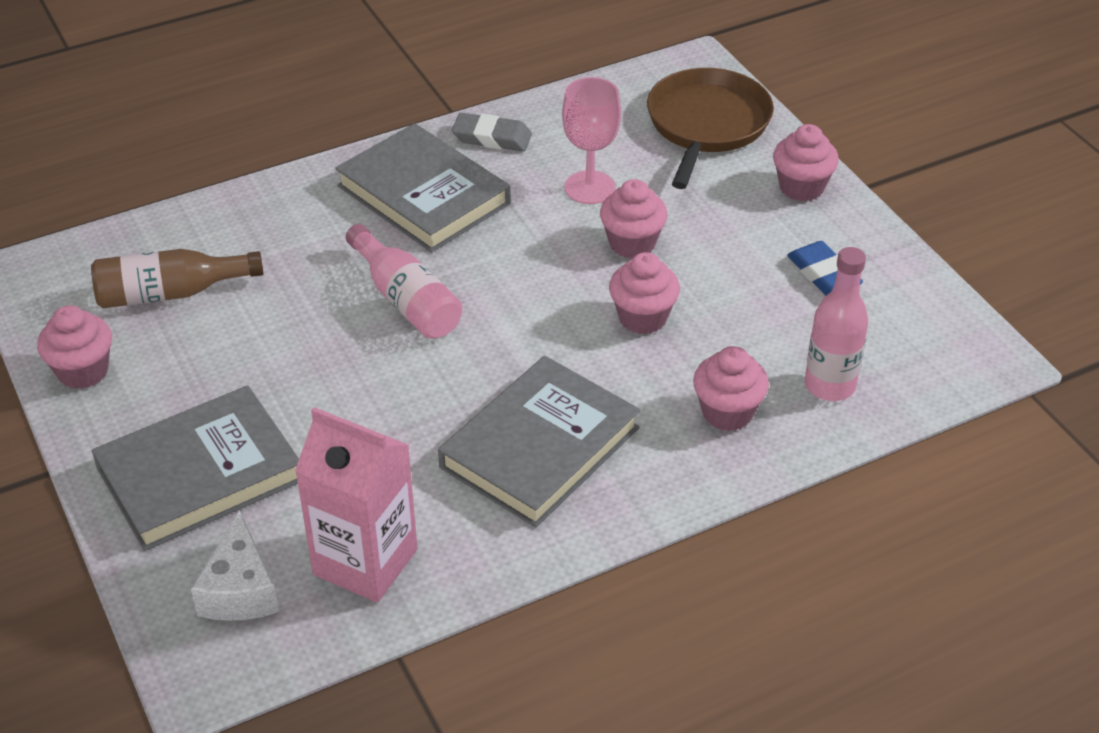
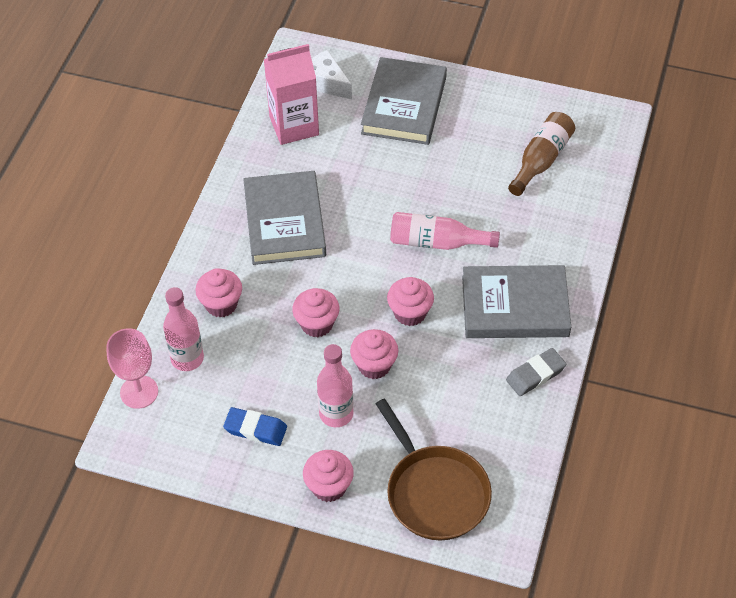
camera: 135 degrees right, 10 degrees up
(83, 371) = (516, 103): pink cupcake -> pink cupcake (410, 313)
(589, 188) = (440, 384): pink goblet -> pink goblet (139, 392)
(723, 232) = (336, 414): none -> pink bottle

